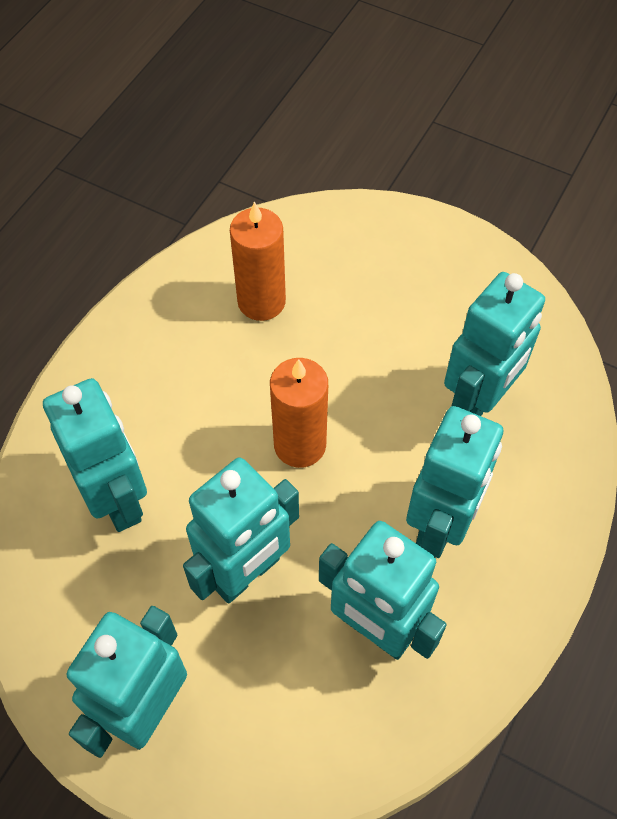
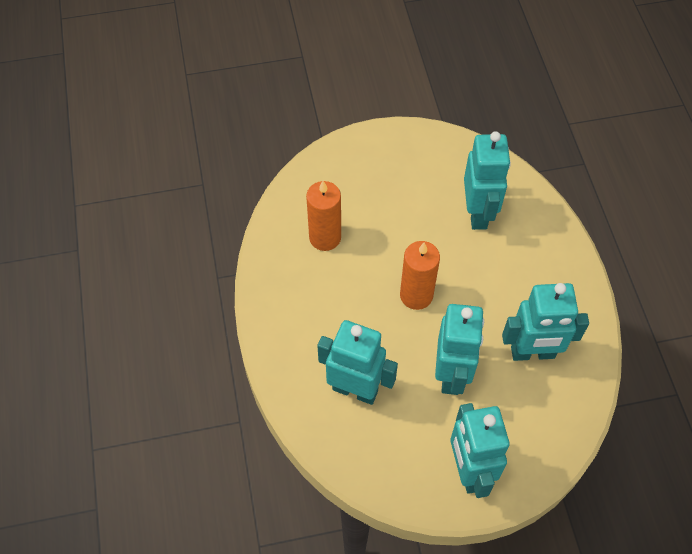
camera: 40 degrees left, 0 degrees up
(440, 525) = (516, 284): turquoise robot -> none

